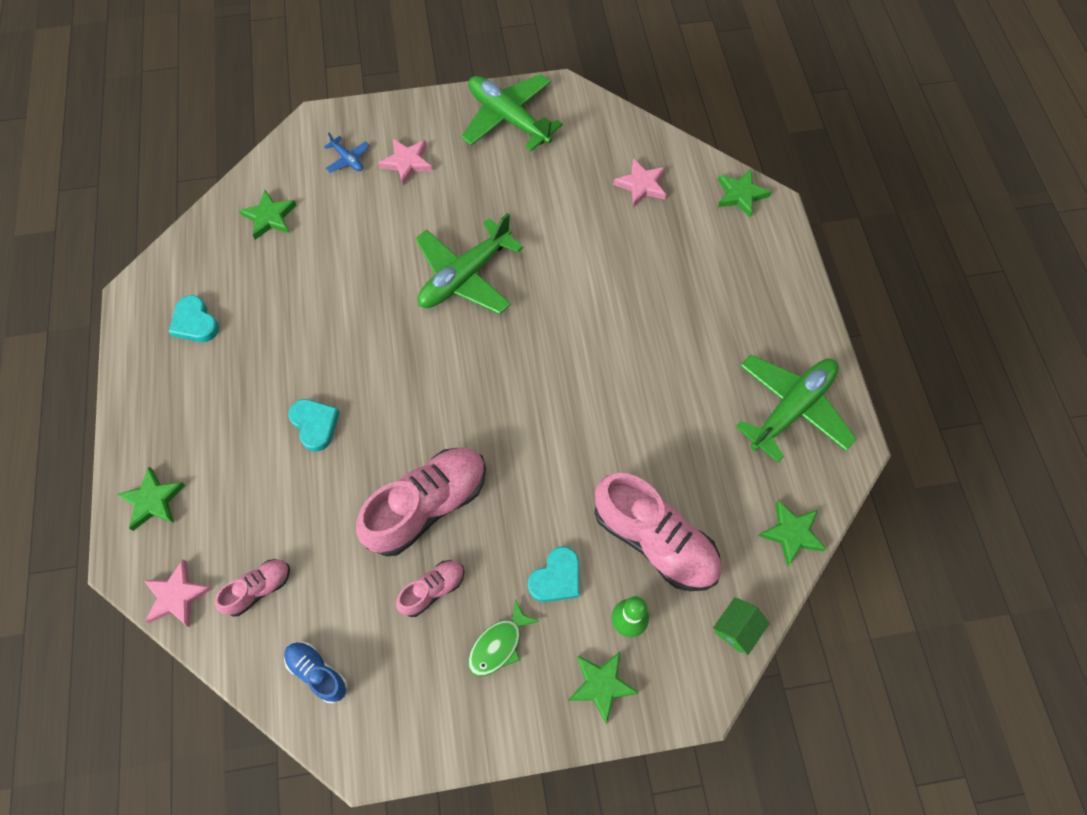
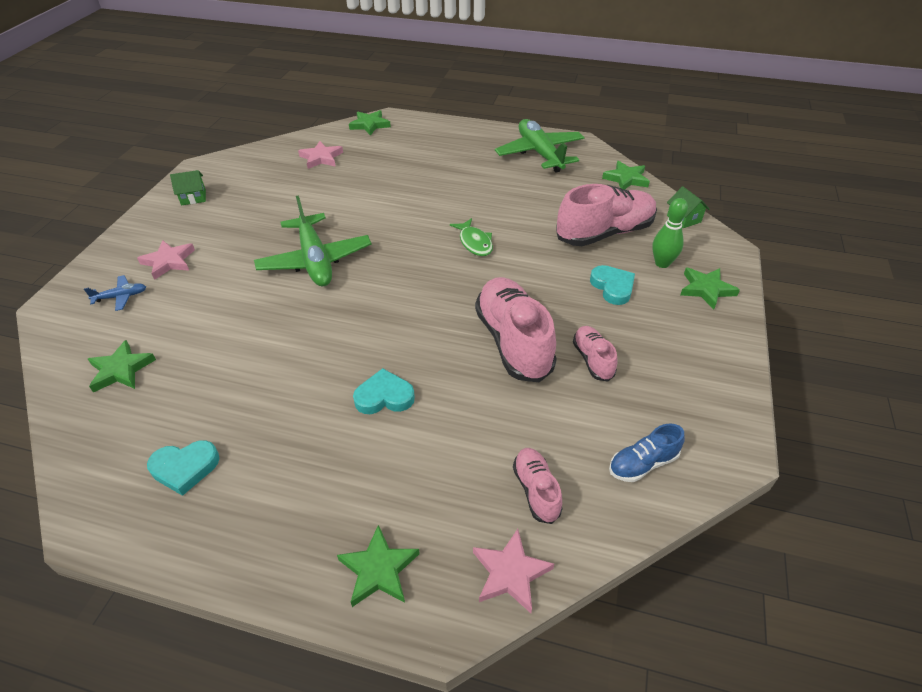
camera: 65 degrees left, 20 degrees down
(499, 645) = (656, 334): green fish -> green fish (474, 243)
(508, 118) = (193, 197): green plane -> green house

